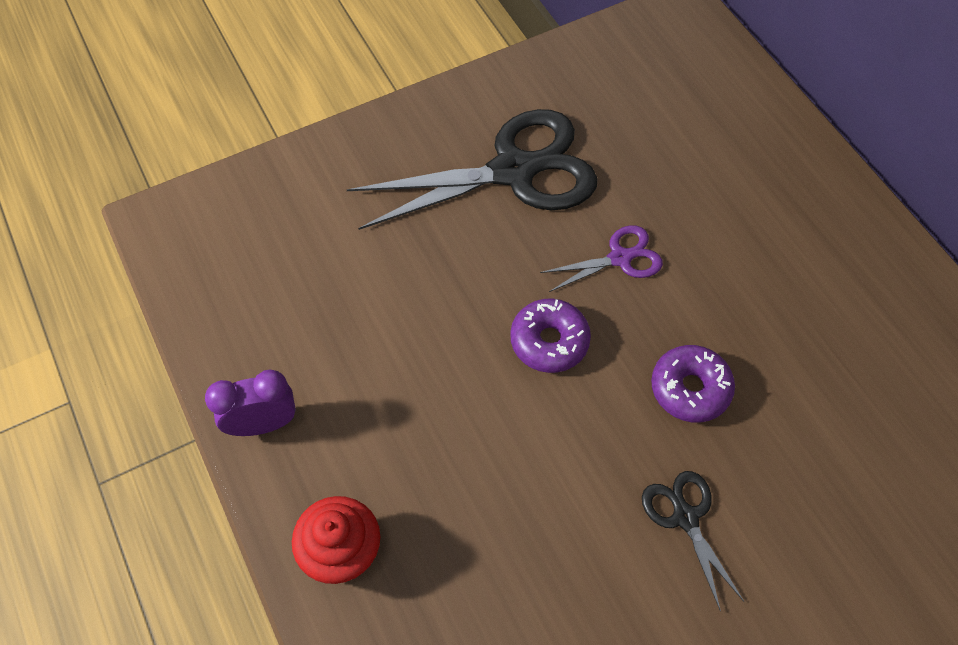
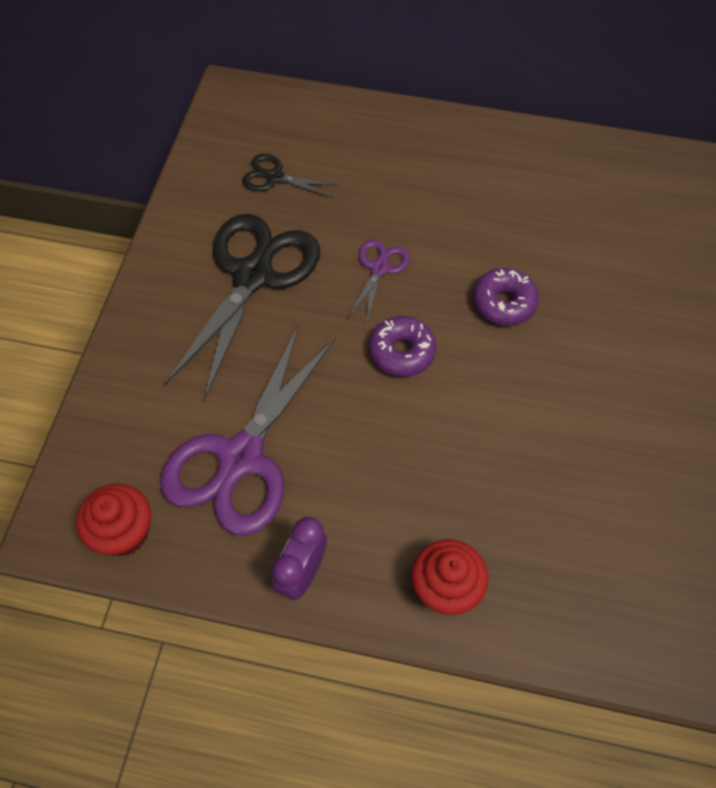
camera: 50 degrees left, 0 degrees up
(196, 267) = (123, 532): none -> red cupcake
(331, 297) = (241, 457): none -> purple scissors
(685, 517) = (584, 371): black scissors -> black scissors (274, 177)

